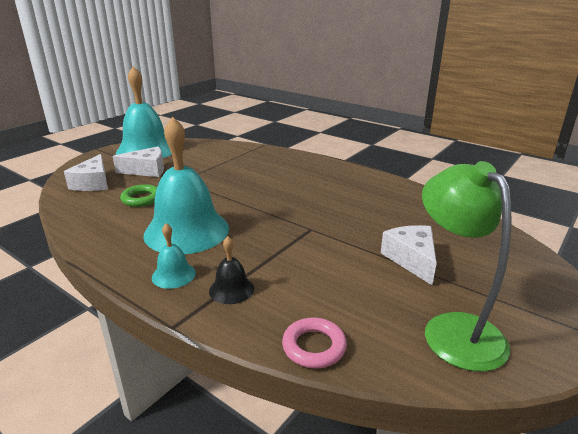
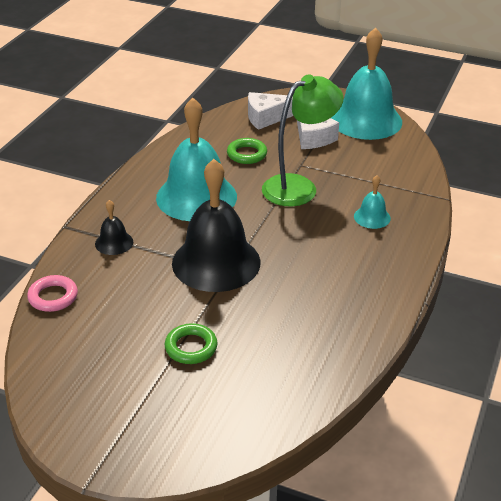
camera: 75 degrees right, 10 degrees up
(173, 275) = (126, 209): turquoise bell -> turquoise bell (372, 217)
(295, 233) = (216, 262): none -> black bell
(412, 259) = (191, 347): white cheese -> green ring
(454, 329) = (86, 375): green lamp -> green lamp (299, 187)

